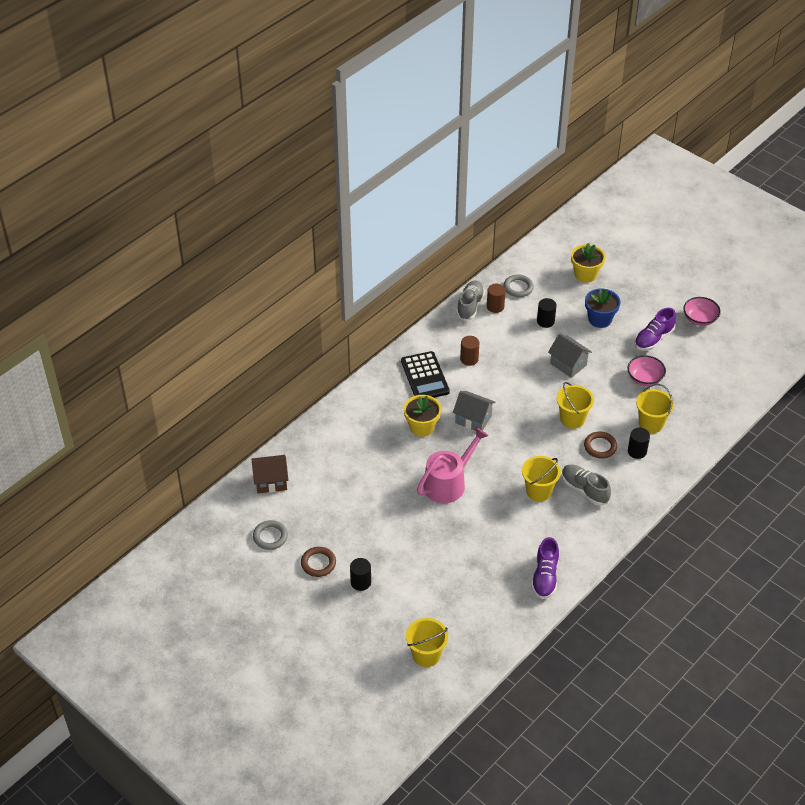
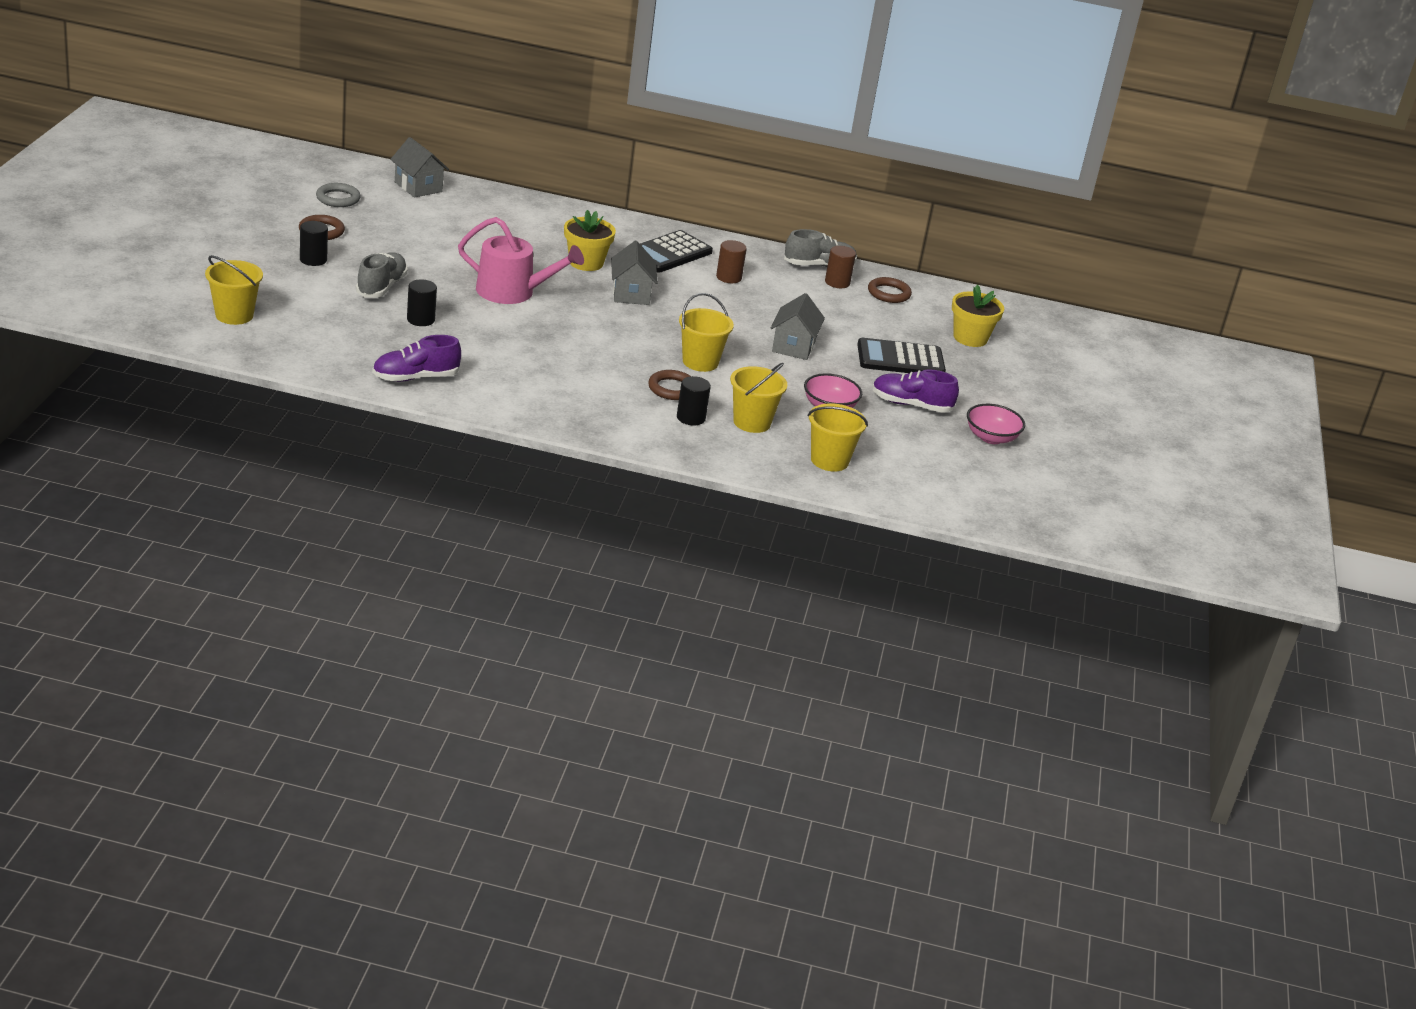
camera: 55 degrees right, 15 degrees down
(271, 481) = (418, 187): brown house -> grey house
(518, 287) = (889, 293): grey ring -> brown ring
(539, 491) = (554, 354): yellow bucket -> yellow bucket (829, 460)
(545, 321) = (851, 320): black cylinder -> black cylinder (420, 319)
(584, 490) = (586, 387): grey shoe -> grey shoe (381, 287)
(600, 319) = (900, 359): blue flower pot -> black calculator

